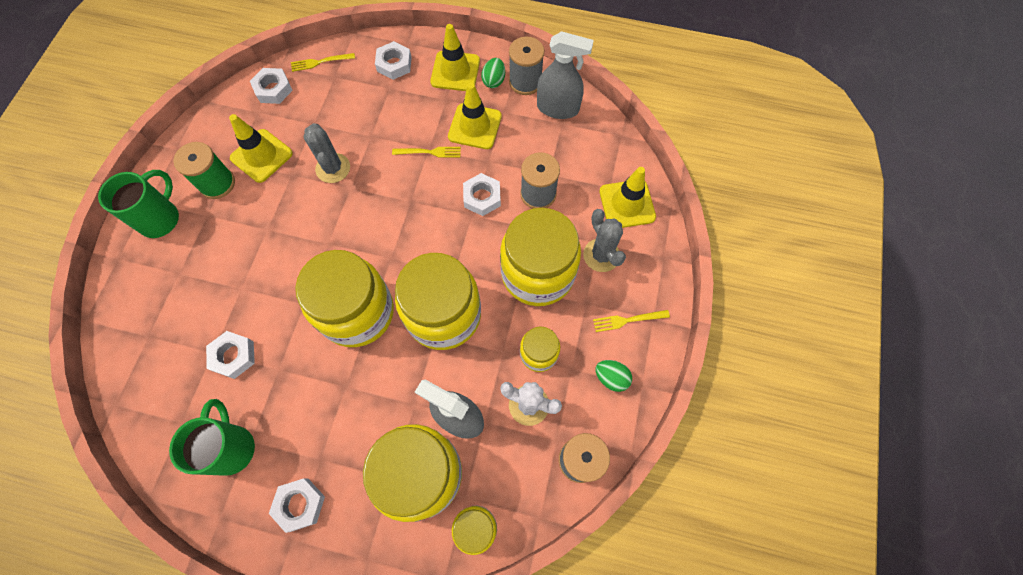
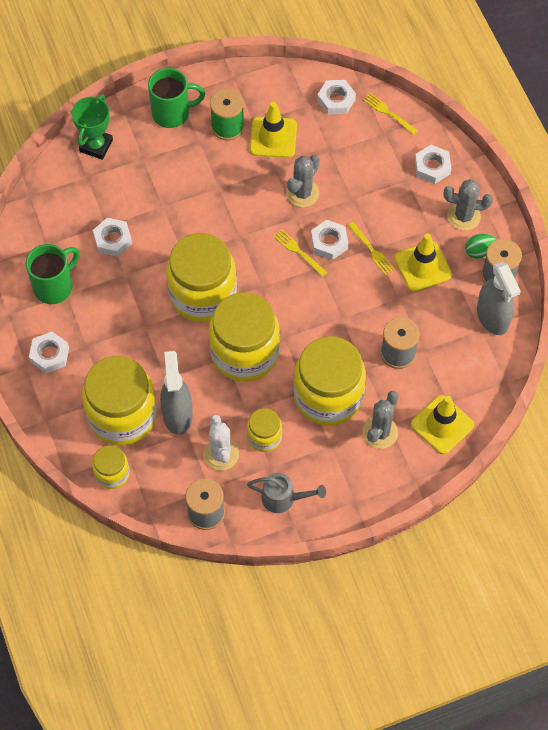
camera: 55 degrees right, 5 degrees down
(126, 305) = (96, 146): none -> green trophy
(455, 71) = (463, 216): yellow traffic cone -> grey cactus
(482, 197) = (362, 314): white nut -> white nut (329, 242)
(611, 378) = (283, 498): green egg -> grey watering can
(627, 320) = (339, 483): yellow fork -> yellow fork (298, 252)

